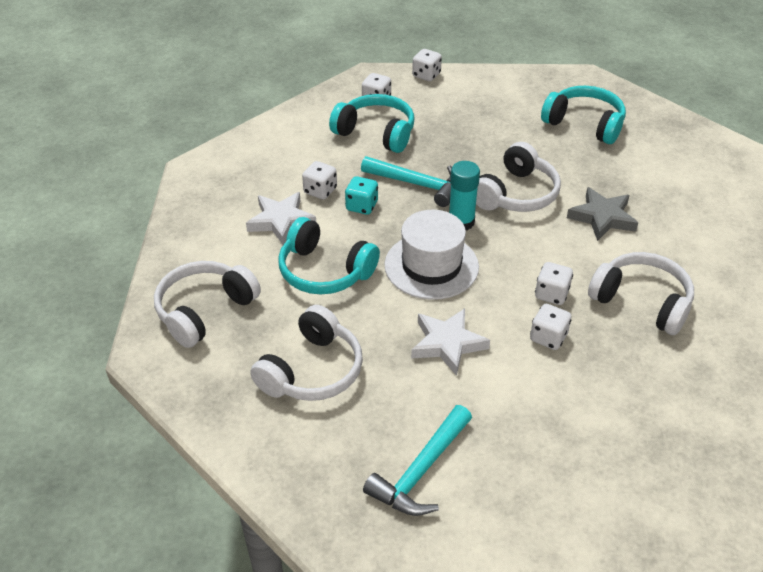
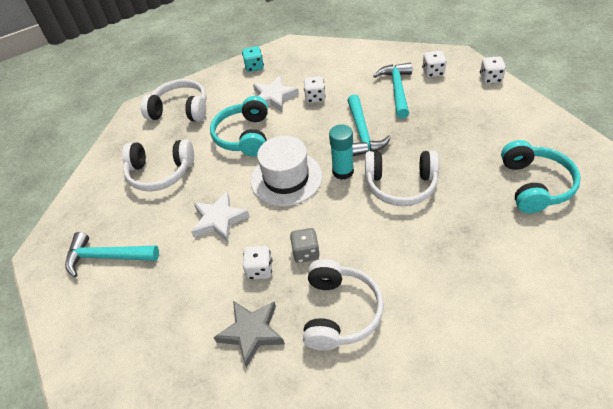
camera: 65 degrees right, 5 degrees up
(362, 206) = (317, 121): turquoise dice -> turquoise dice (254, 67)
(376, 133) = (397, 90): turquoise headphones -> turquoise hammer
(551, 294) = (306, 253): white dice -> grey dice
(602, 217) = (421, 246): grey star -> grey star (251, 332)

